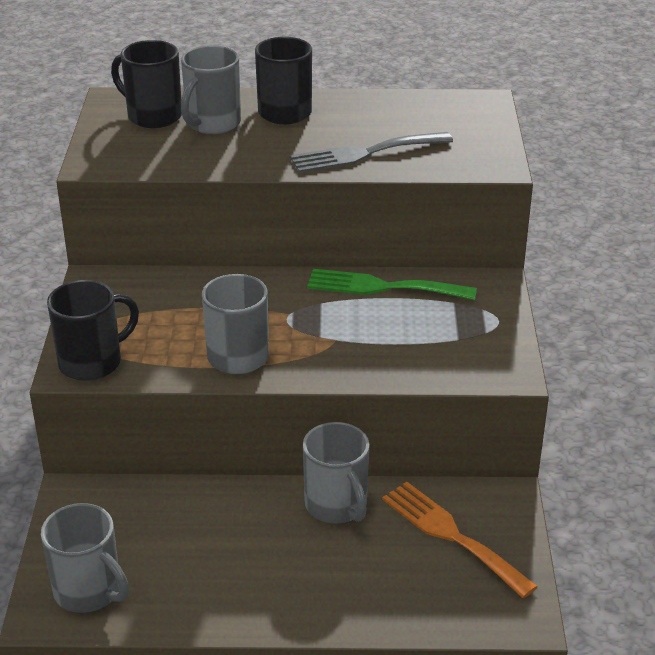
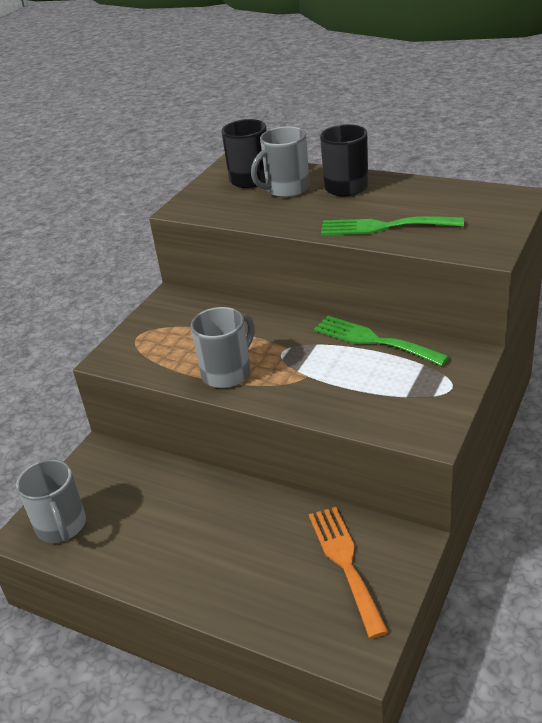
camera: 30 degrees right, 0 degrees up
(92, 362) = (126, 356): black mug -> none
(337, 505) = (271, 511): grey mug -> none
(364, 153) = (384, 227): grey fork -> green fork

